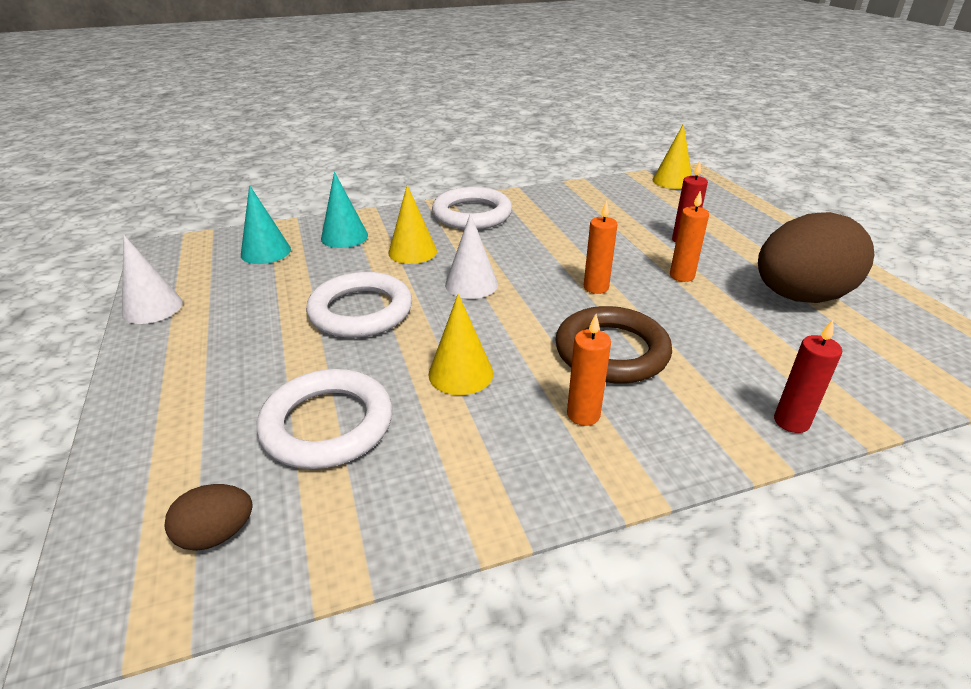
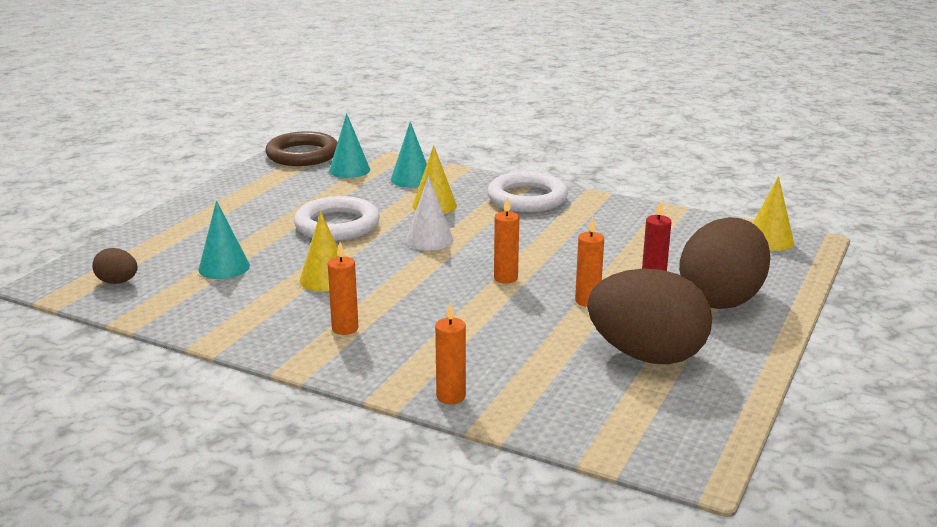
camera: 45 degrees right, 10 degrees down
(152, 308) = (243, 177): white cone -> none
(327, 424) = (224, 267): white ring -> turquoise cone
(611, 351) = (430, 312): brown ring -> brown ring (302, 155)
(739, 232) = (721, 299): none -> brown egg
(791, 422) = (451, 396): red candle -> orange candle

